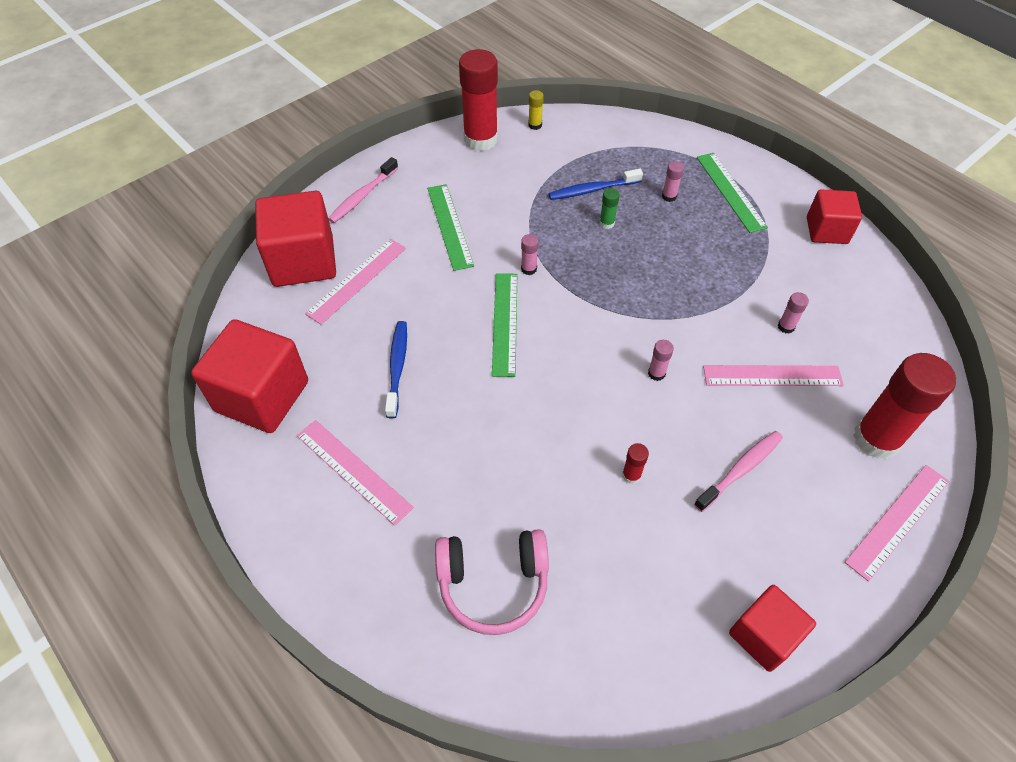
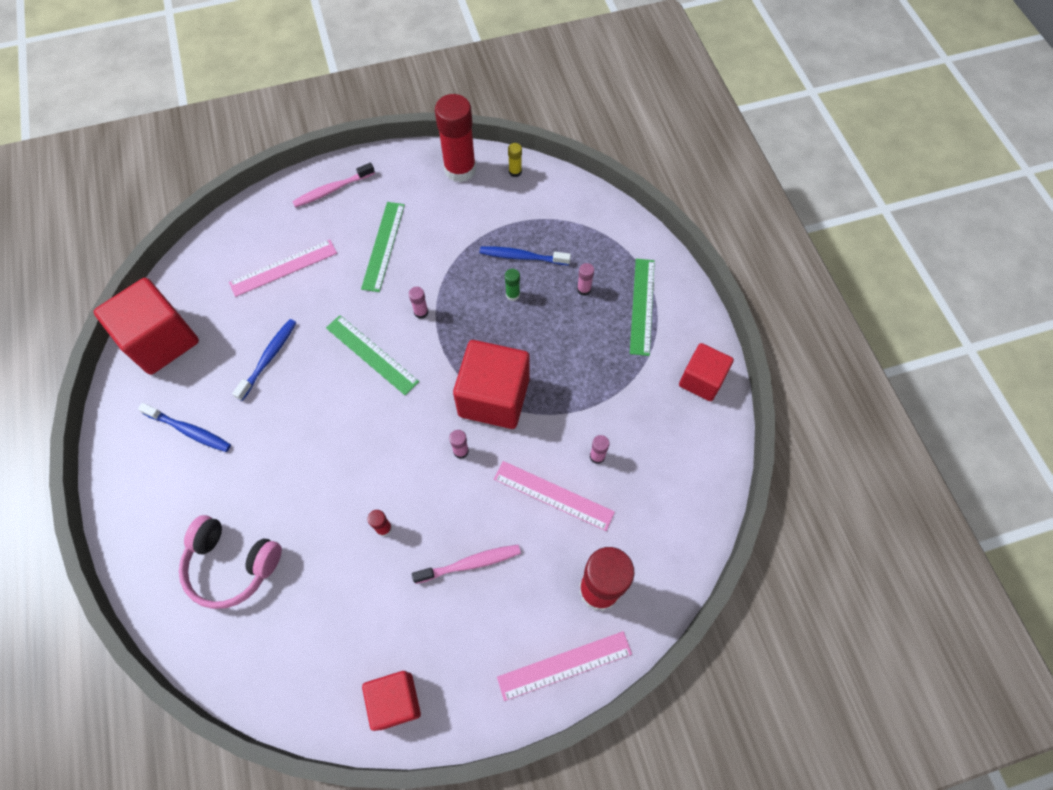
camera: 25 degrees right, 10 degrees up
(303, 261) = (254, 234): red cube -> red cube (494, 397)
(353, 471) = (189, 431): pink ruler -> blue toothbrush
(505, 323) = (372, 354): green ruler -> green ruler turned 75 degrees counterclockwise

